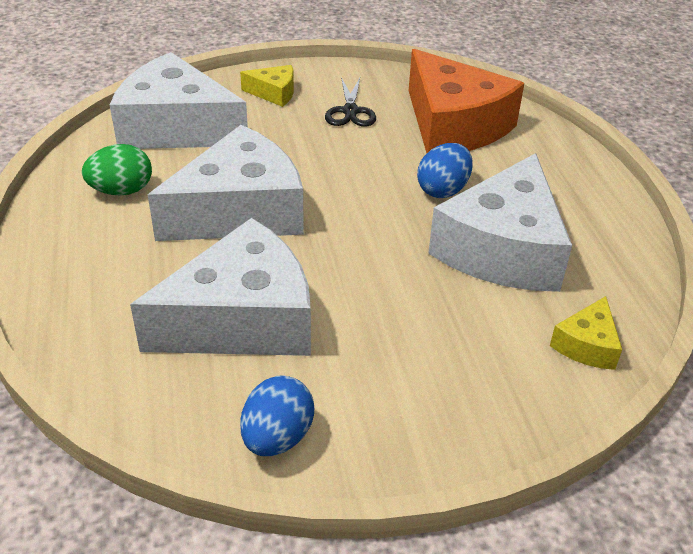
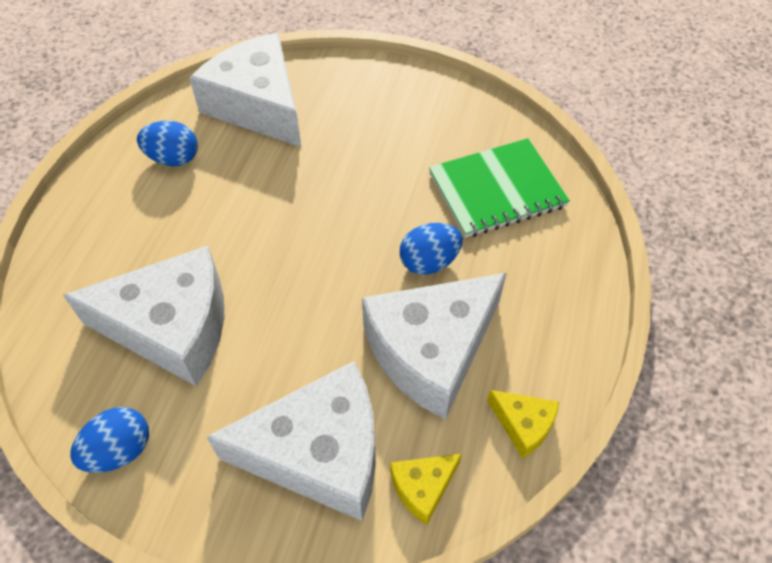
camera: 30 degrees right, 15 degrees up
(122, 191) = (173, 158): green egg -> blue egg
(240, 211) = (246, 216): white cheese -> white cheese (319, 452)
(274, 93) = (364, 94): yellow cheese -> yellow cheese (523, 425)
(350, 111) = (415, 139): black scissors -> none
(453, 125) = (497, 190): orange cheese -> green notebook

